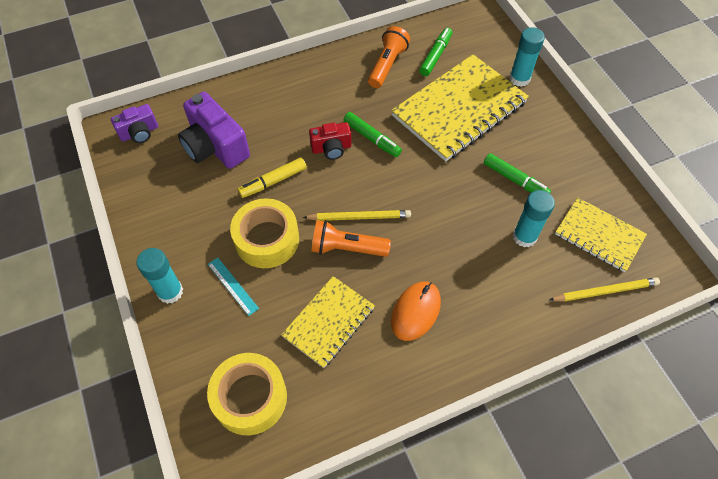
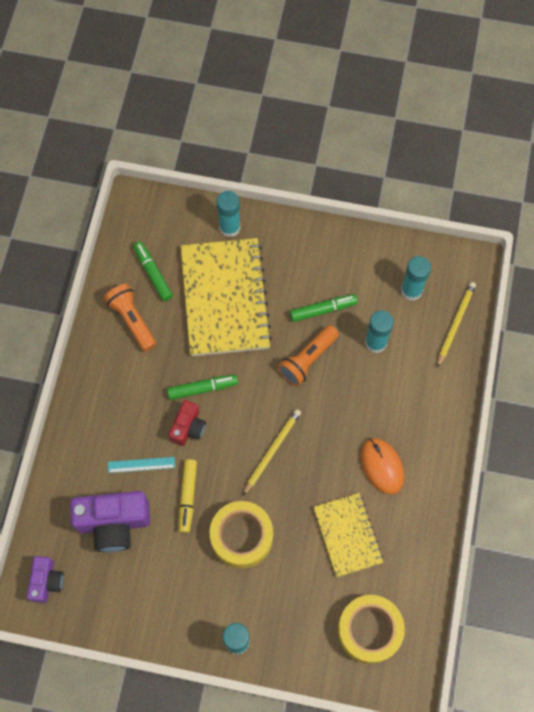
camera: 55 degrees left, 10 degrees up
(233, 286) = (266, 589): turquoise ruler -> turquoise ruler (141, 464)
(347, 248) = (293, 479): orange flashlight -> orange flashlight (307, 360)
(599, 235) = (411, 290): yellow notebook -> turquoise glue stick

